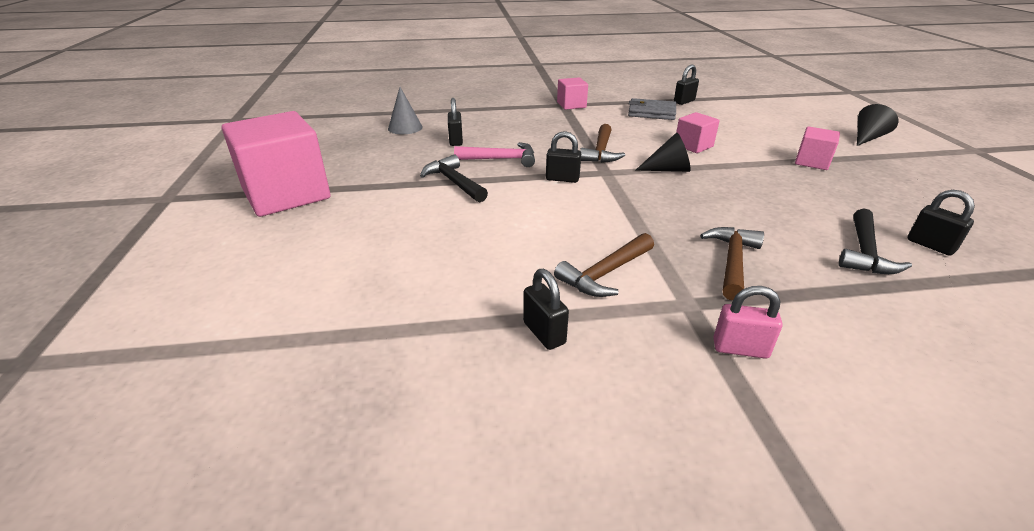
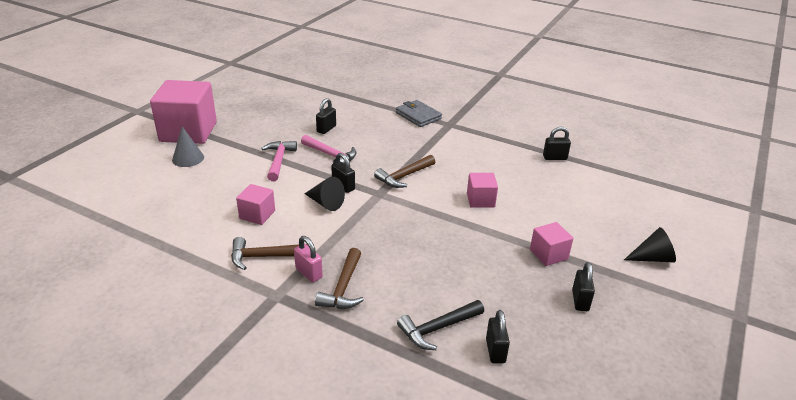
camera: 35 degrees right, 0 degrees up
(405, 128) = (312, 106): grey cone -> grey cone (188, 158)
(454, 182) = (279, 161): black hammer -> pink hammer
(544, 333) = (188, 269): black padlock -> black padlock (580, 300)
(571, 105) = (454, 127): pink cube -> pink cube (257, 215)
(651, 112) = (505, 158): grey wallet -> grey wallet (418, 116)
(668, 169) = (424, 210): black cone -> black cone (326, 203)
(732, 261) = (343, 288): brown hammer -> brown hammer turned 135 degrees clockwise
(740, 349) = (258, 329): pink padlock -> pink padlock (309, 273)

